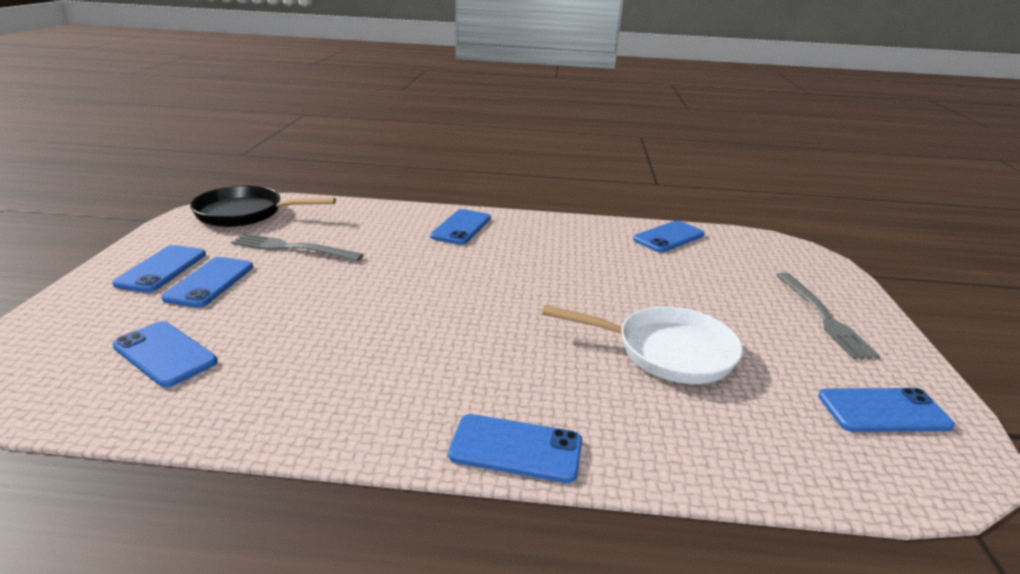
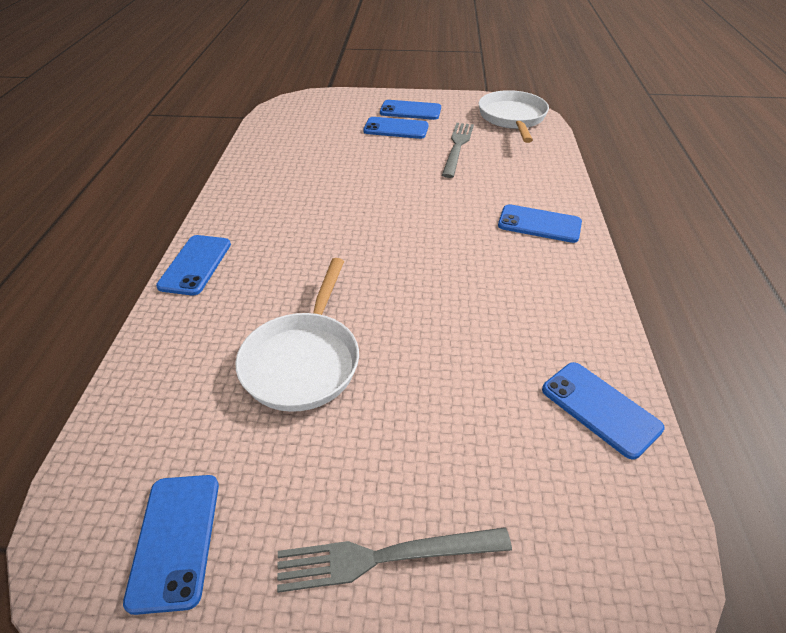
camera: 90 degrees right, 15 degrees up
(165, 354) = (311, 134): blue phone -> none
(245, 213) = (512, 118): black pan -> white pan

